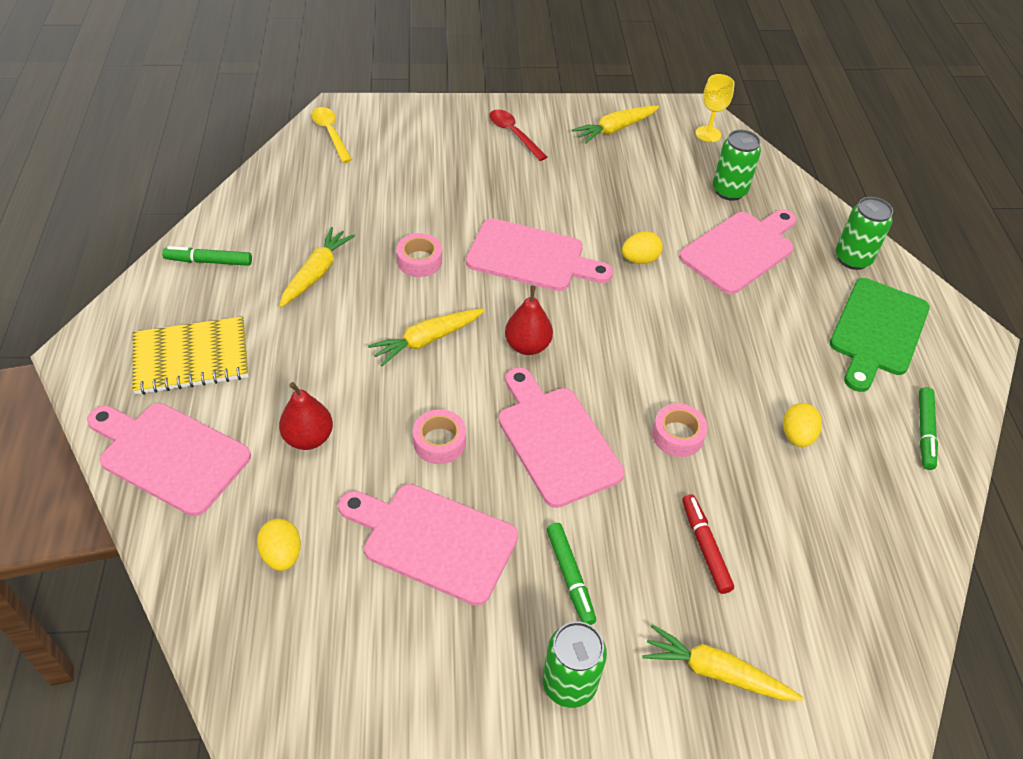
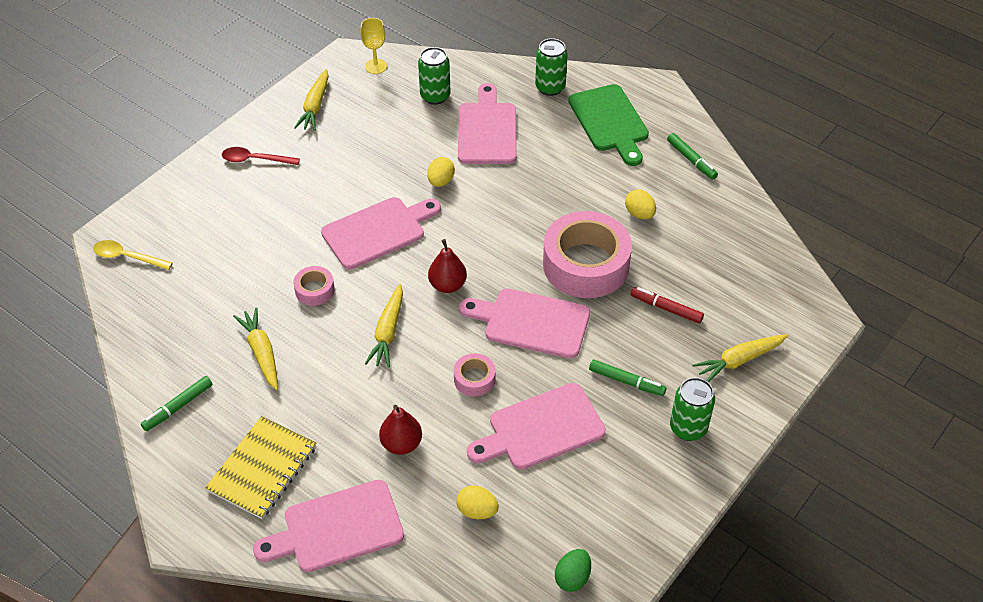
camera: 45 degrees left, 0 degrees up
(267, 705) = (572, 578): none -> green egg
(677, 435) = (586, 264): pink tape -> pink tape, size x2.23

